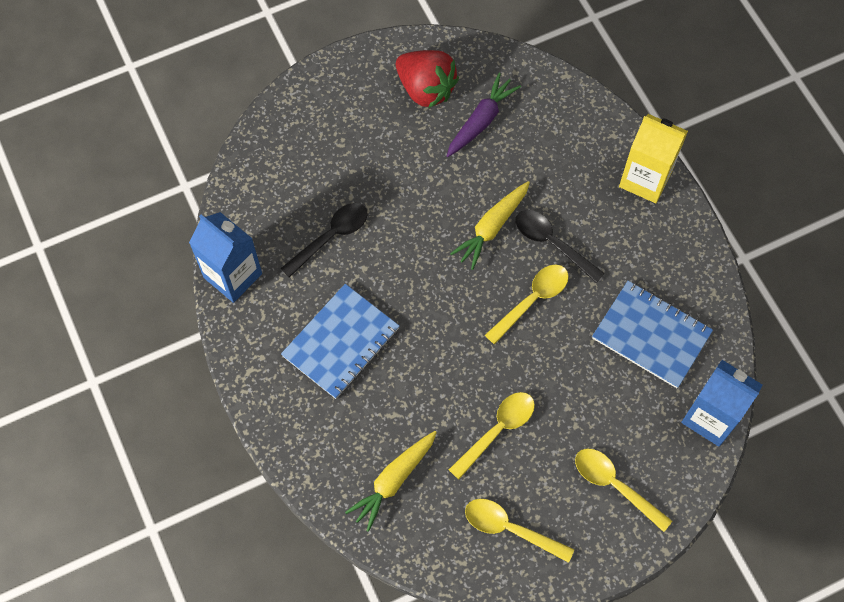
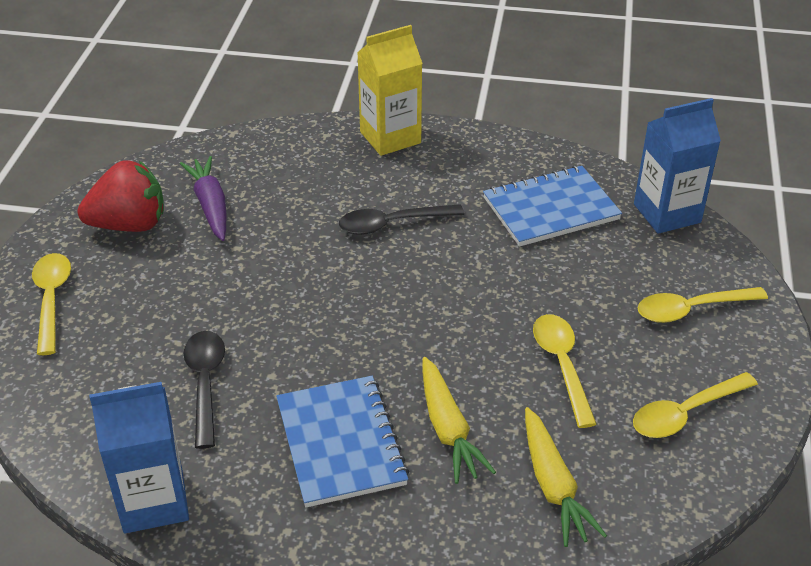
camera: 55 degrees left, 25 degrees down
(491, 228) = (331, 255): yellow carrot -> yellow carrot (448, 429)
(532, 300) = (439, 267): yellow spoon -> yellow spoon (51, 300)

